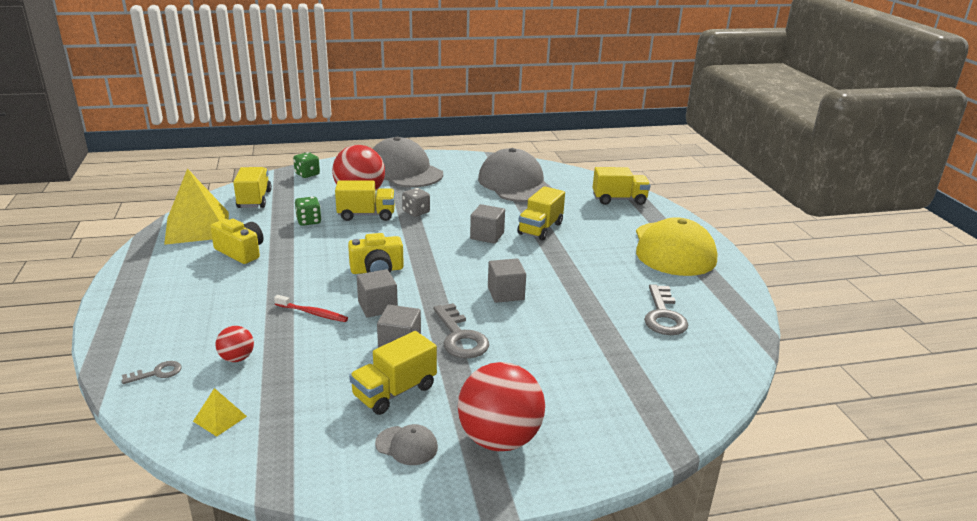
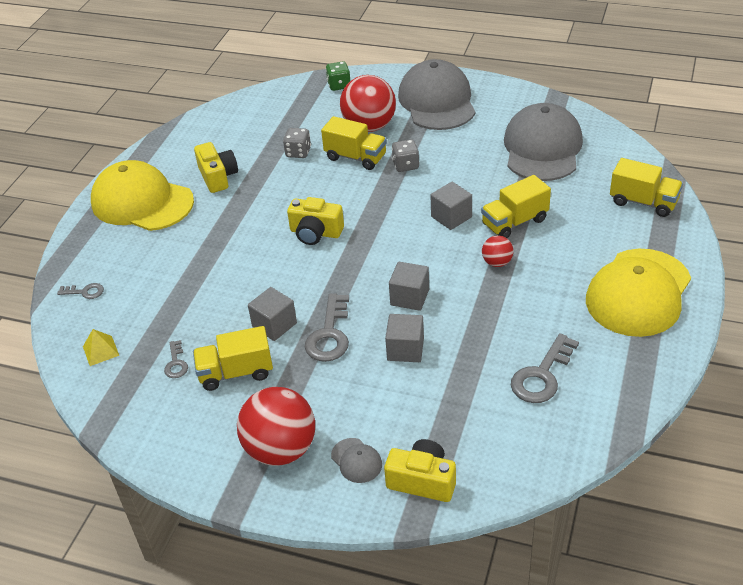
camera: 35 degrees right, 15 degrees up
(169, 286) = (142, 202): none -> yellow cap
(197, 227) = (201, 136): yellow pyramid -> none
(237, 358) = (145, 296): red ball -> red ball (497, 262)
(254, 199) = (269, 111): yellow truck -> none
(309, 221) = (298, 152): green dice -> grey dice
(313, 313) = (229, 267): red toothbrush -> none
(321, 403) = (176, 363): none -> grey key
(377, 306) = (286, 276): grey cube -> grey cube (405, 349)
(406, 445) = (209, 427): grey cap -> grey cap (356, 460)
(651, 418) = (422, 481): none -> yellow camera

